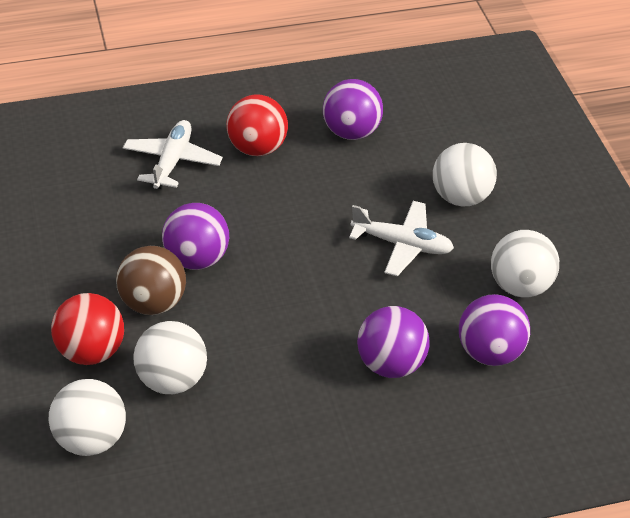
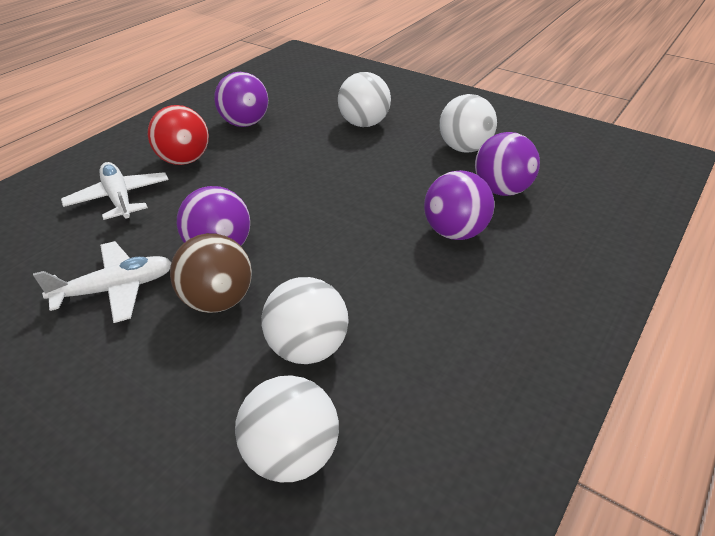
camera: 40 degrees left, 5 degrees down
(91, 352) = (200, 376): red ball -> none
(402, 245) = (363, 163): white plane -> white plane (115, 289)

